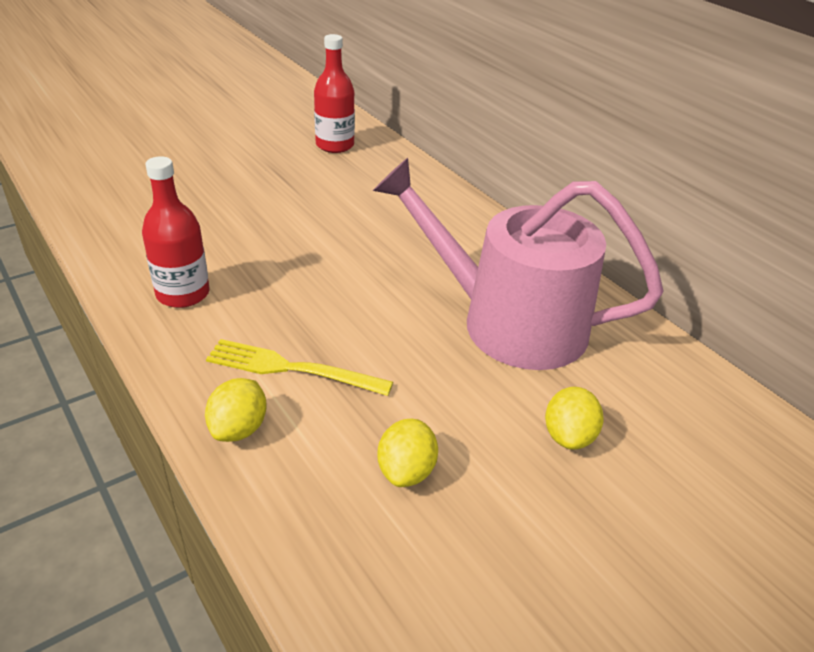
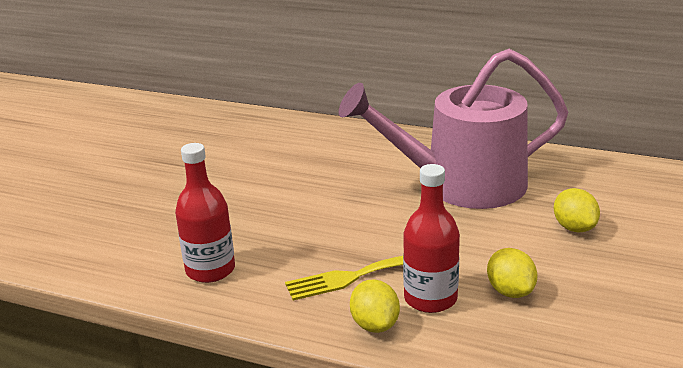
camera: 30 degrees left, 10 degrees down
(335, 145) = (185, 126): red bottle -> red bottle (430, 298)

